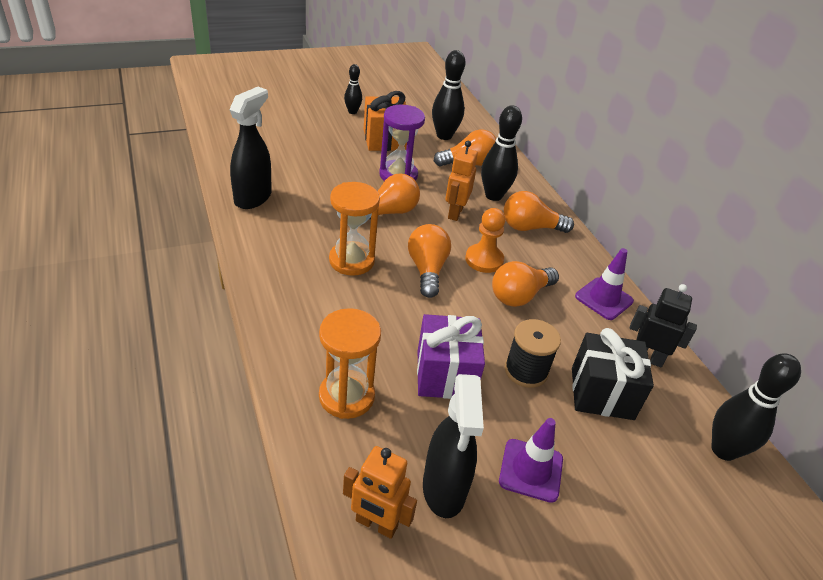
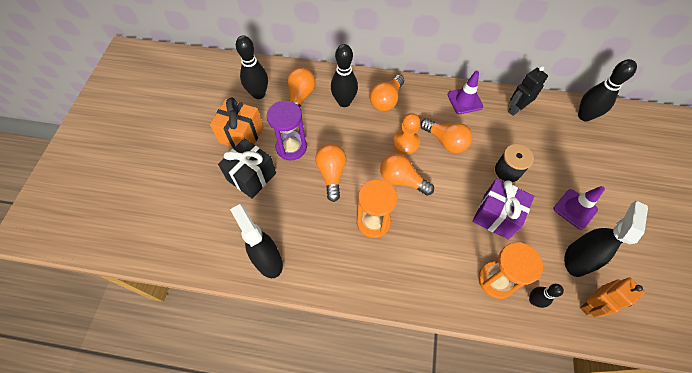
camera: 55 degrees left, 20 degrees up
(352, 112) = (189, 139): black bowling pin -> black bowling pin (533, 300)
(444, 489) = (577, 259): black spray bottle -> black spray bottle turned 90 degrees counterclockwise
(455, 213) = (351, 134): orange robot -> none
(519, 296) = (446, 141): orange light bulb -> orange light bulb turned 45 degrees counterclockwise
(602, 393) = (534, 145): black gift -> black gift (251, 176)

